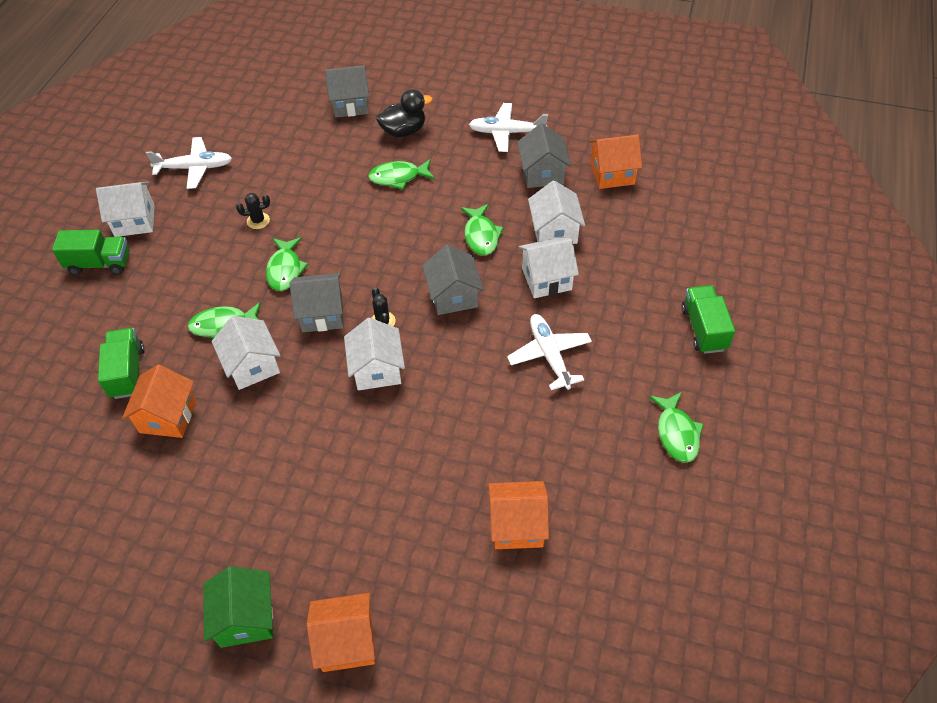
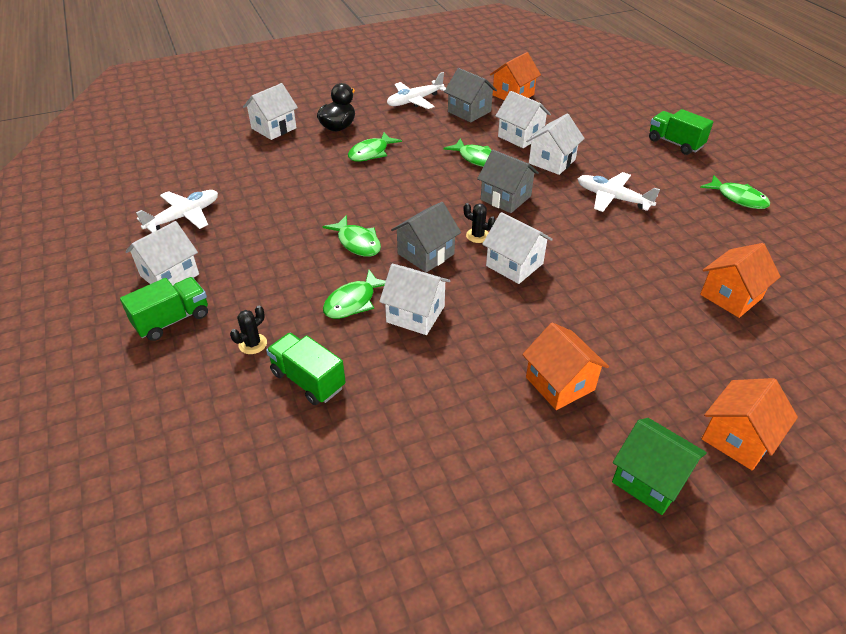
camera: 40 degrees left, 10 degrees down
(168, 416) = (389, 388): orange house -> orange house (560, 383)
(258, 221) = (291, 224): black cactus -> black cactus (253, 344)
(350, 104) = (273, 128): grey house -> white house

